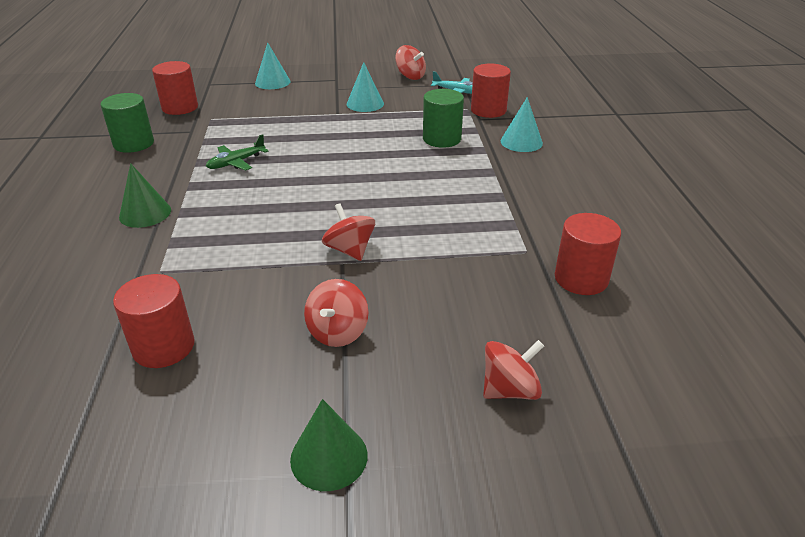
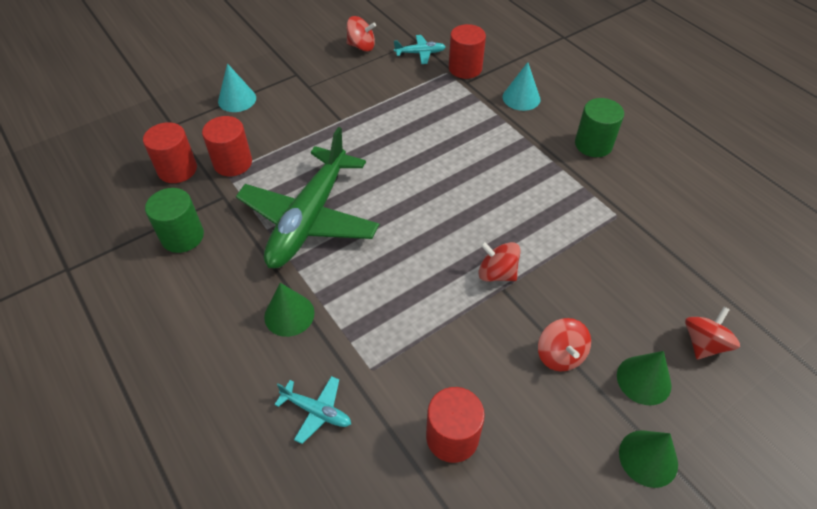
camera: 30 degrees left, 15 degrees up
(84, 280) = (317, 411): none -> turquoise plane
(236, 163) = (309, 219): green plane -> green plane, size x2.47
(365, 104) = (354, 98): turquoise cone -> none
(402, 389) = (643, 380): none -> green cone
(442, 139) = (457, 118): green cylinder -> green cylinder (593, 144)
(581, 278) = (670, 225): red cylinder -> red cylinder (233, 163)

